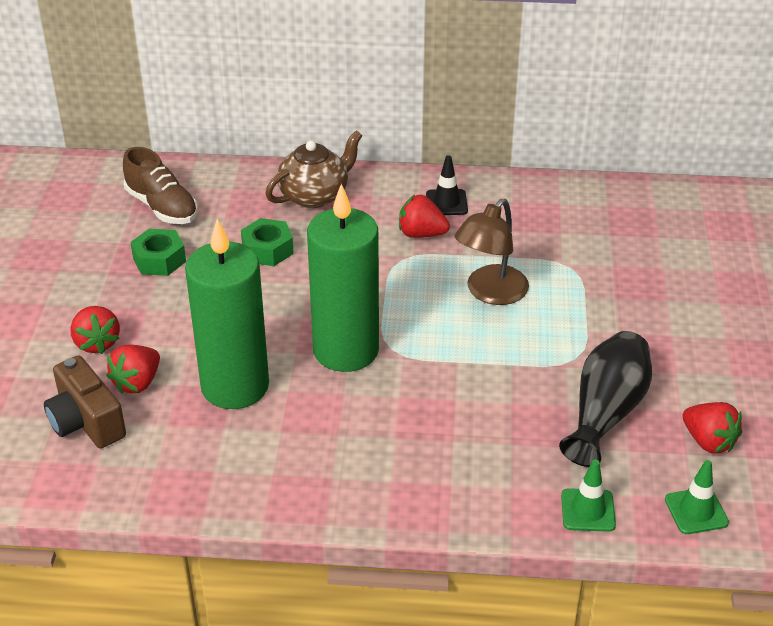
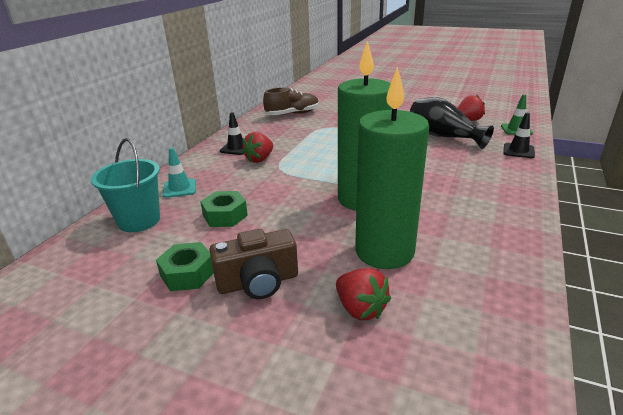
camera: 70 degrees left, 10 degrees down
(86, 421) = (409, 355): brown camera -> brown camera (258, 282)
(97, 343) = (286, 333): red strawberry -> none
(162, 207) = (110, 263): brown shoe -> brown shoe (292, 114)
(237, 194) = (139, 220): none -> turquoise bucket
(315, 195) = (179, 188): brown teapot -> turquoise traffic cone
(490, 293) = (331, 148): brown lamp -> none
(588, 510) = (518, 151): green traffic cone -> black traffic cone

